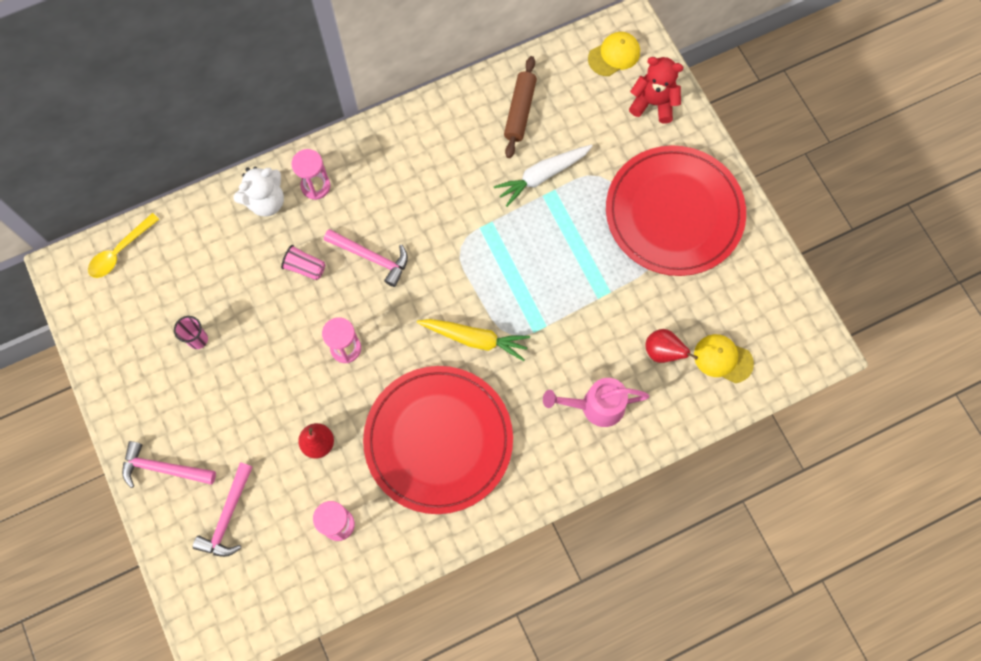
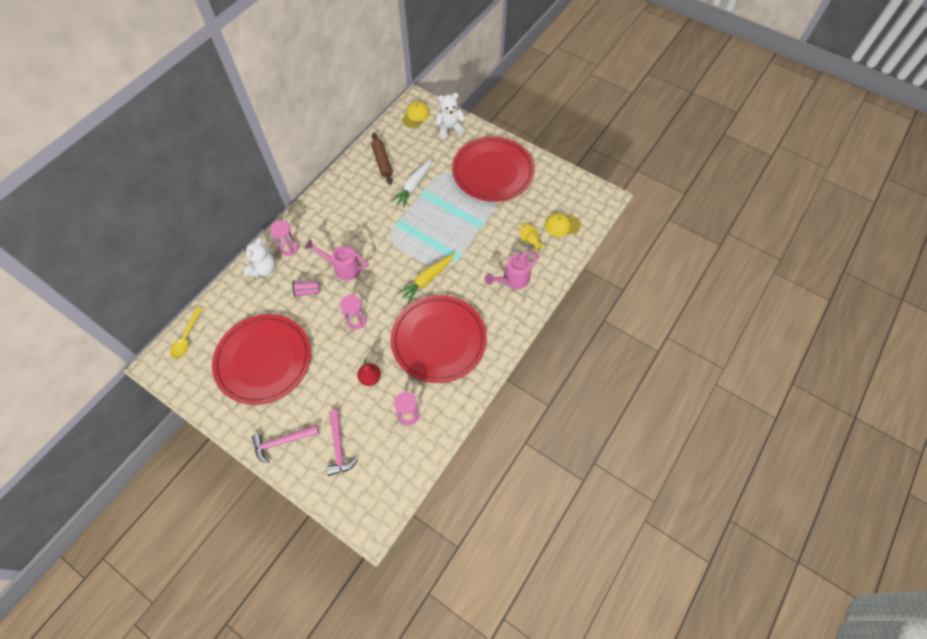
camera: 30 degrees left, 10 degrees down
(198, 339) = (263, 360): pink cup -> red plate
(371, 257) = (343, 268): pink hammer -> pink watering can
(475, 339) = (427, 280): yellow carrot -> yellow carrot turned 150 degrees clockwise
(653, 103) = (449, 128): red teddy bear -> white teddy bear
(663, 352) = (530, 237): red pear -> yellow fish

